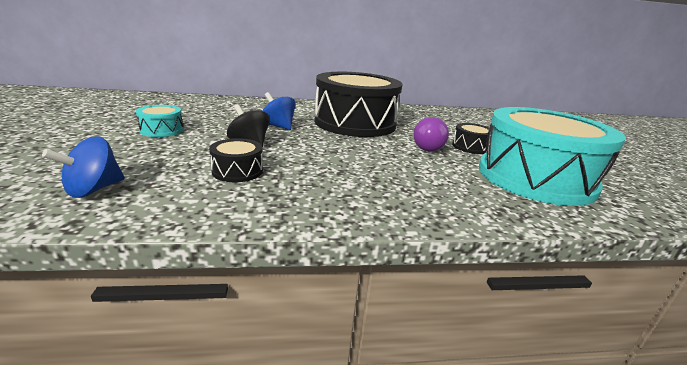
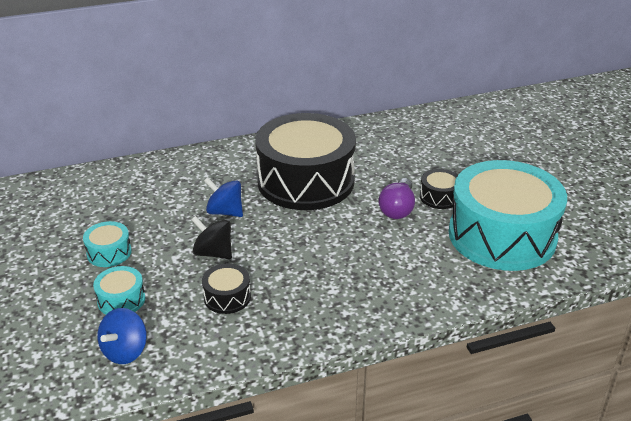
camera: 10 degrees left, 10 degrees up
(137, 156) = (121, 300): none -> turquoise drum

